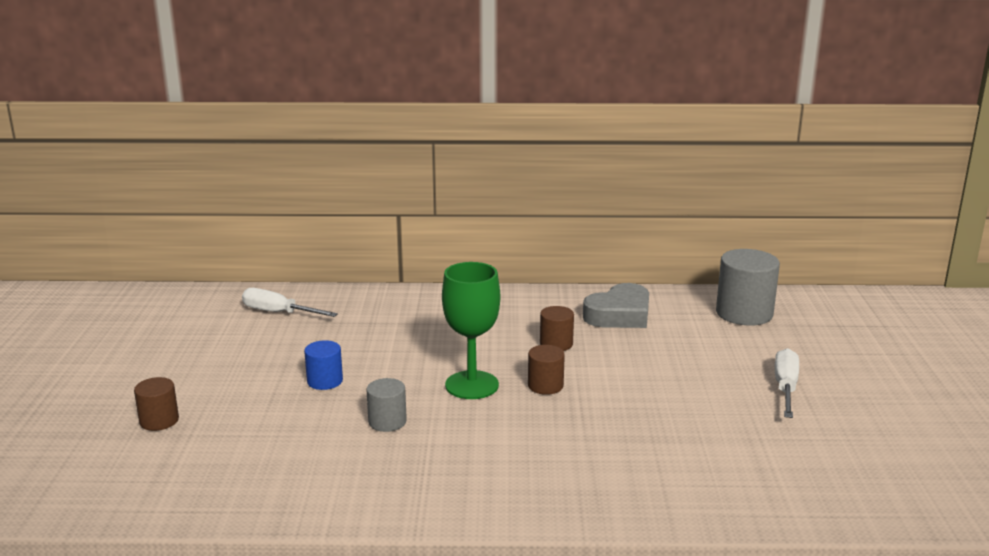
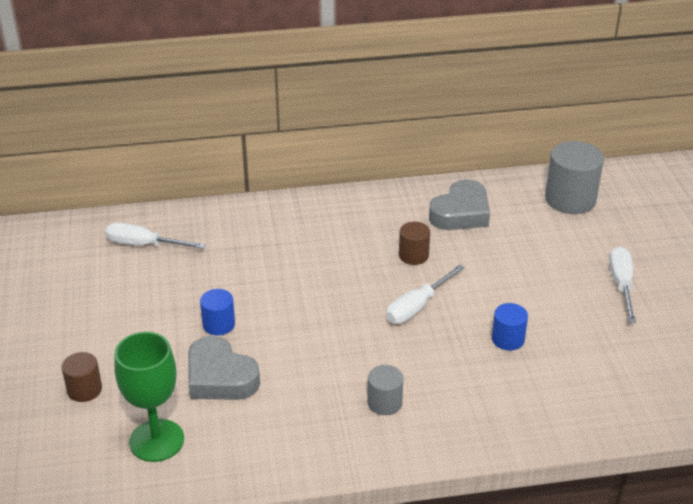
camera: 10 degrees left, 15 degrees up
(306, 424) = (220, 377): none -> grey heart
(387, 422) = (291, 365): grey cylinder -> grey cylinder (384, 402)
(472, 385) = (352, 313): green goblet -> green goblet (156, 440)
(545, 386) = (417, 306): brown cylinder -> white screwdriver
(639, 423) = (508, 339): none -> blue cylinder

